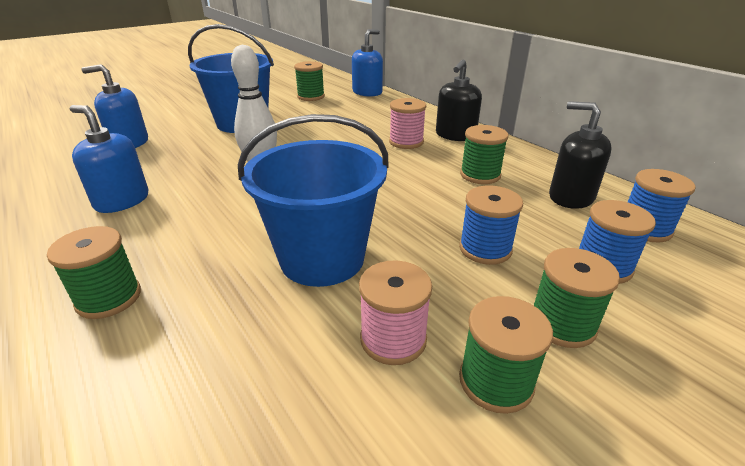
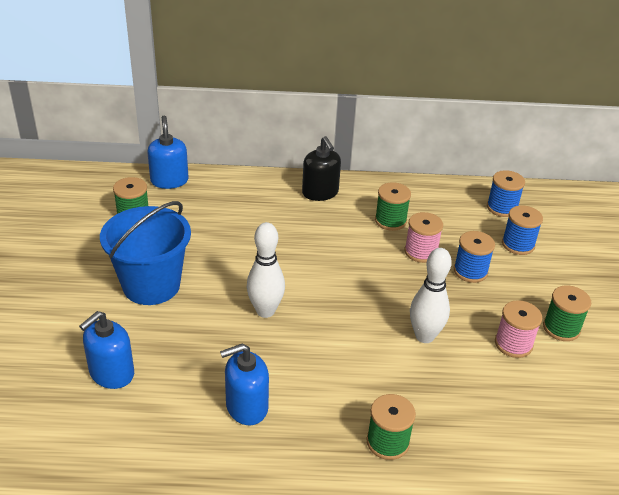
camera: 55 degrees left, 5 degrees up
(322, 258) = (424, 336): blue bucket -> white bowling pin
(406, 142) = (304, 220): pink spool -> pink spool (420, 252)
(562, 324) = (544, 286): green spool -> none
(570, 197) = (450, 207): black soap dispenser -> none

